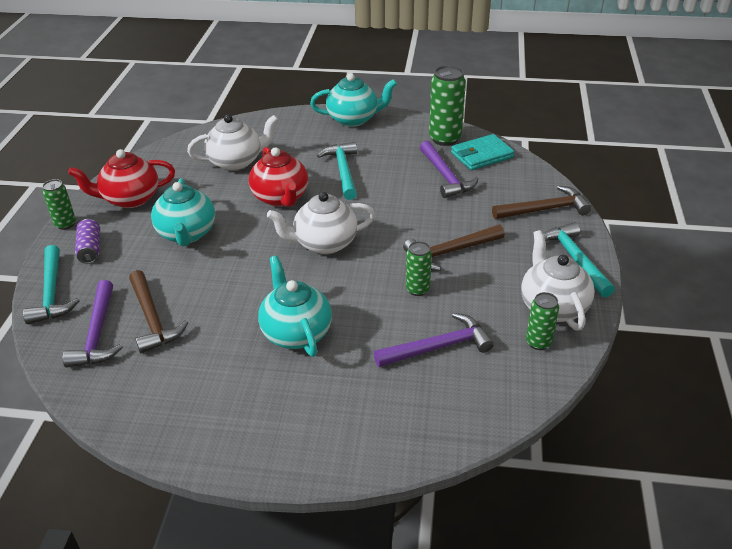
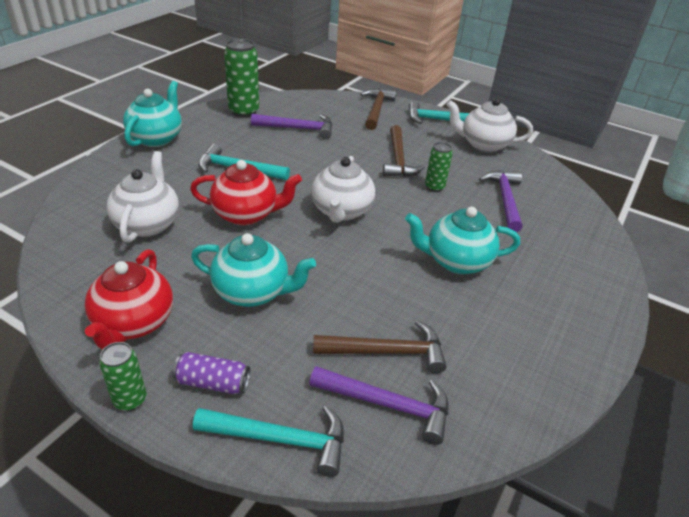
camera: 70 degrees left, 0 degrees up
(482, 155) = (285, 106): turquoise wallet -> none
(538, 342) = (516, 162): green can -> none

